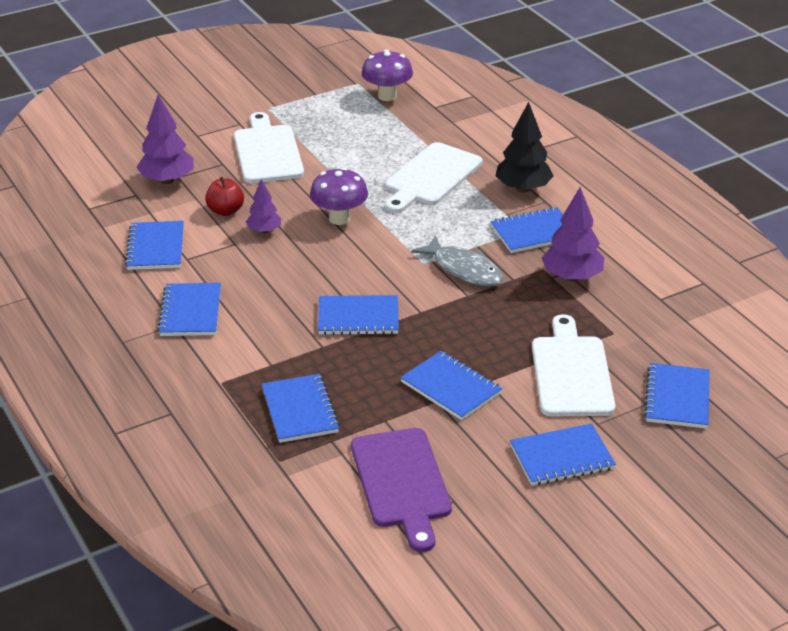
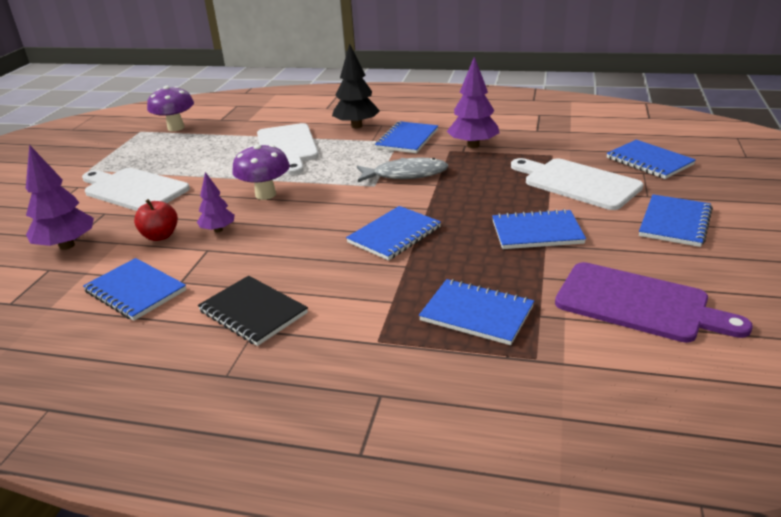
camera: 45 degrees left, 5 degrees down
(190, 312) = (253, 312): blue notebook -> black notebook

